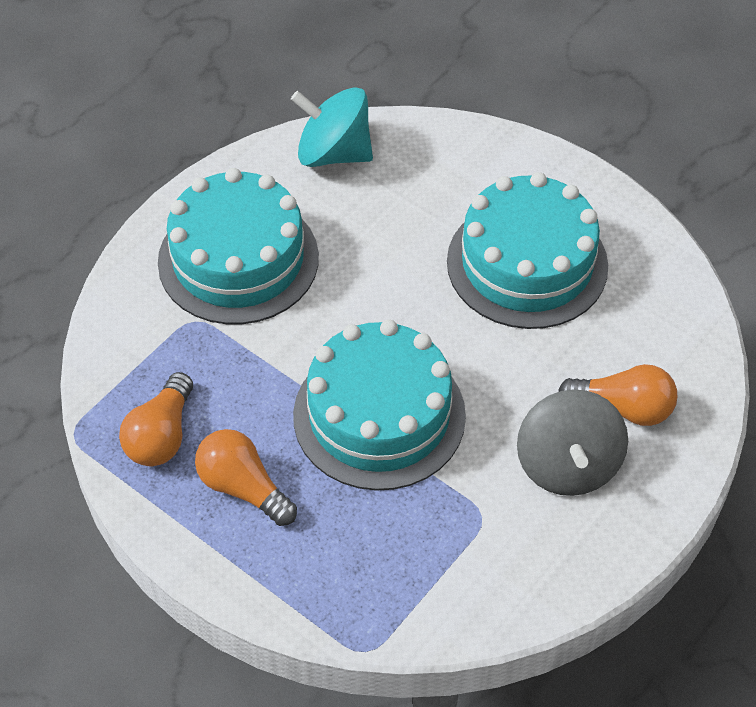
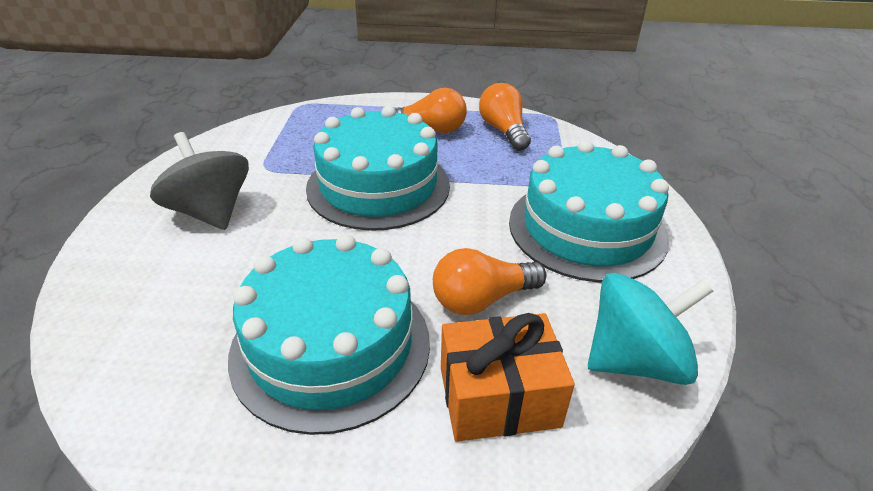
camera: 145 degrees right, 15 degrees down
(441, 177) = (498, 396): none -> orange gift
(623, 408) = (172, 264): orange light bulb -> orange light bulb (482, 299)

